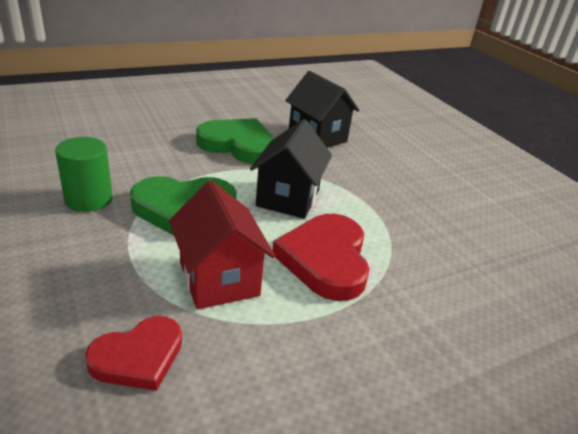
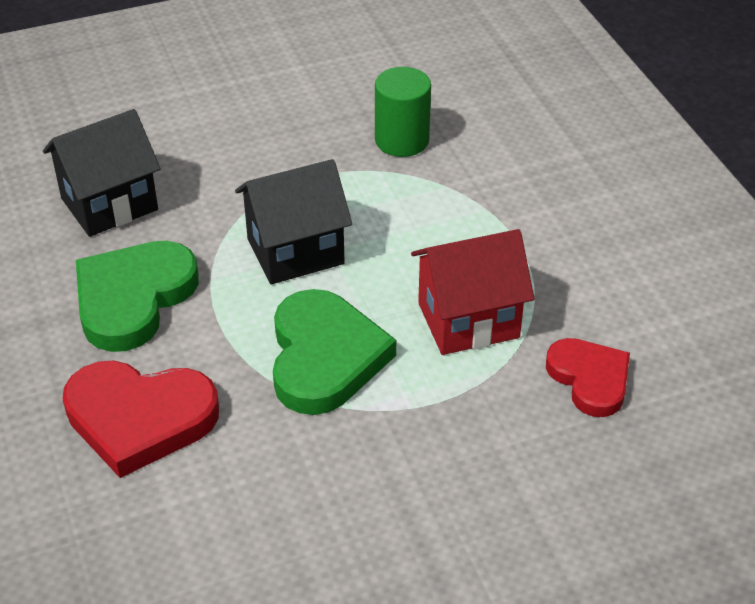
camera: 80 degrees left, 10 degrees up
(89, 199) = (300, 464): green cylinder -> green cylinder (402, 140)
(288, 198) = (295, 251): black house -> black house turned 45 degrees counterclockwise
(325, 259) = (427, 229): red heart -> red heart (139, 418)

